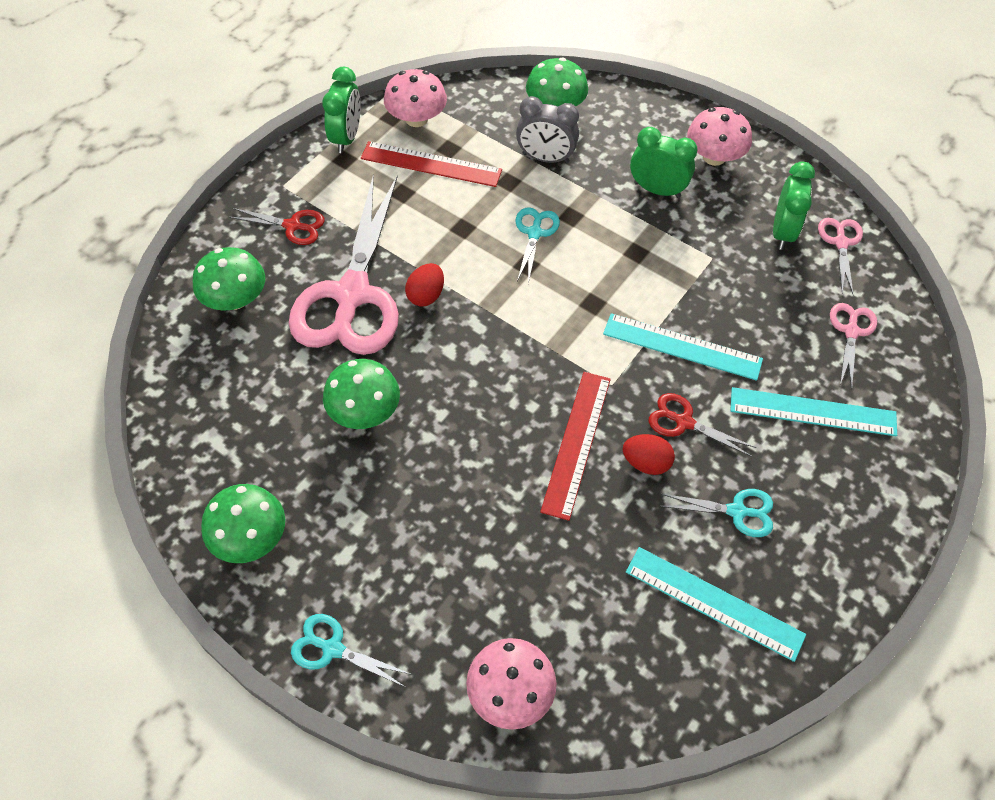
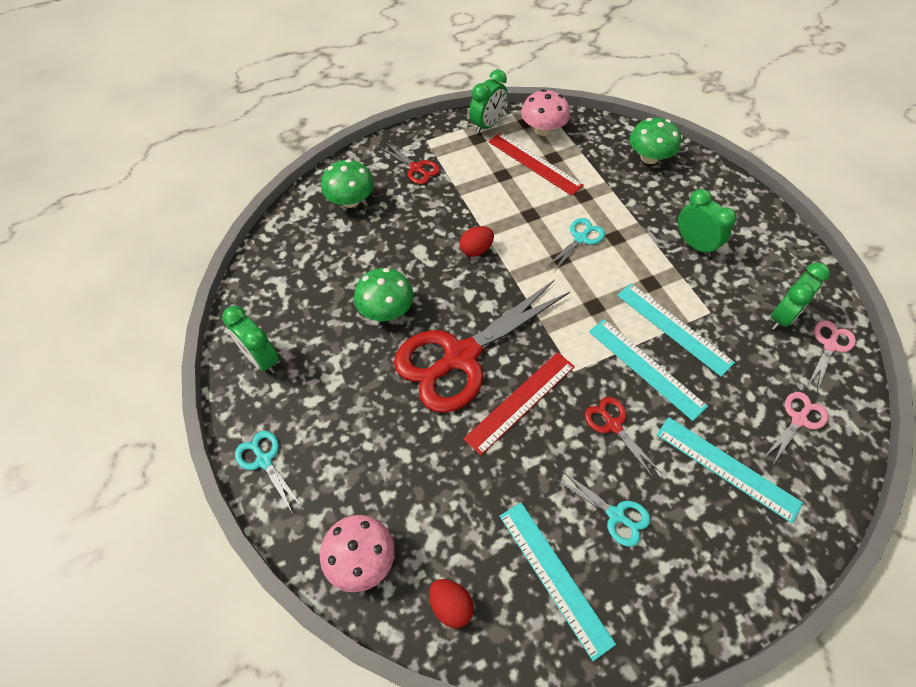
camera: 30 degrees right, 0 degrees up
(250, 537) = (261, 359): green mushroom -> green clock
(352, 295) = (426, 228): pink scissors -> none
(483, 425) = (460, 357): none -> red scissors
(545, 158) = (620, 189): grey clock -> none
(646, 463) = (565, 441): red egg -> red egg (451, 606)
(686, 291) = (673, 328): none -> turquoise ruler
(714, 157) = (756, 238): pink mushroom -> none

